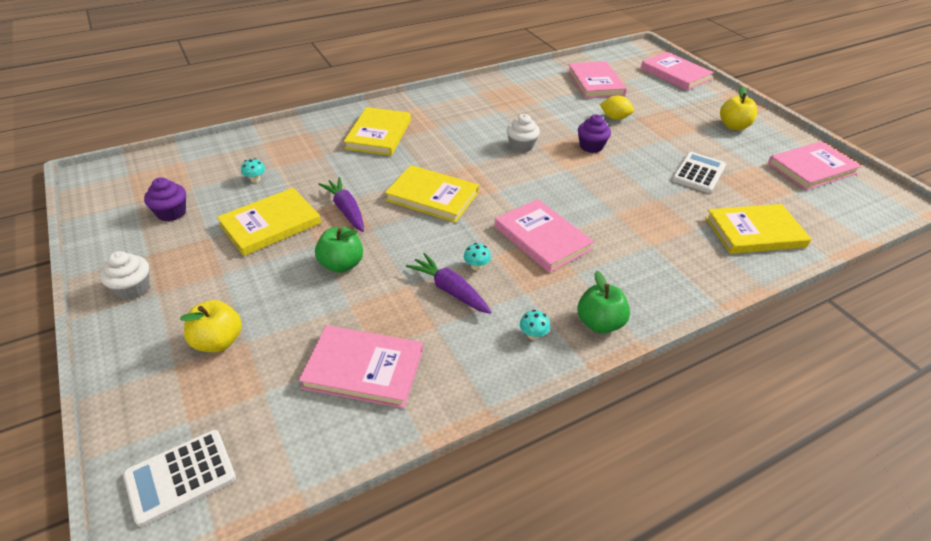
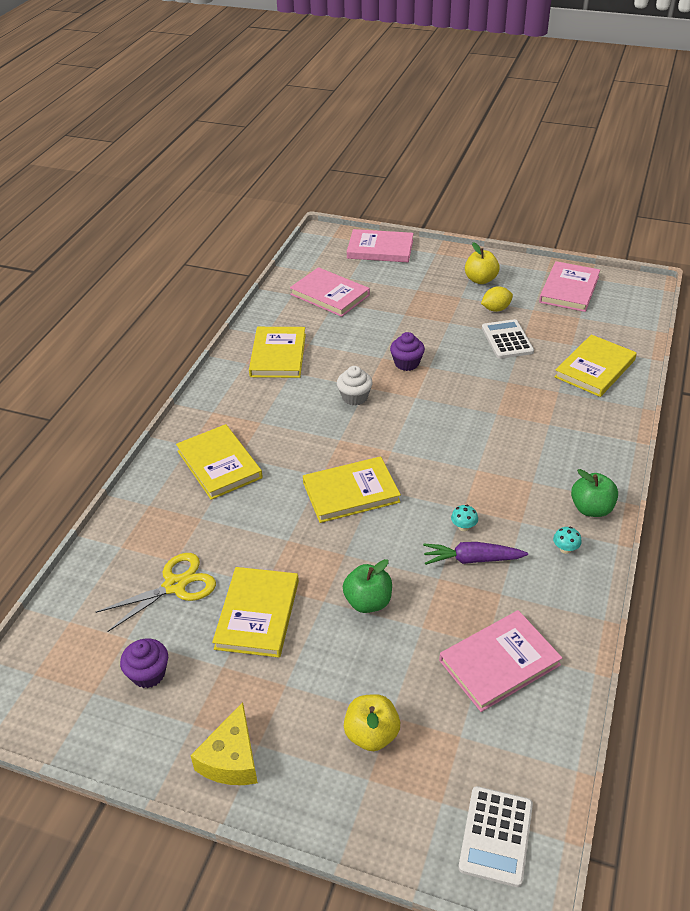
camera: 40 degrees left, 0 degrees up
(133, 288) = (231, 759): white cupcake -> yellow cheese
(255, 179) = (175, 586): turquoise mushroom -> yellow scissors
(346, 210) = (300, 554): purple carrot -> none
(507, 98) = (278, 355): none -> yellow book
(542, 238) = (476, 470): pink book -> none
(614, 118) = (389, 323): yellow lemon -> yellow lemon (496, 309)

